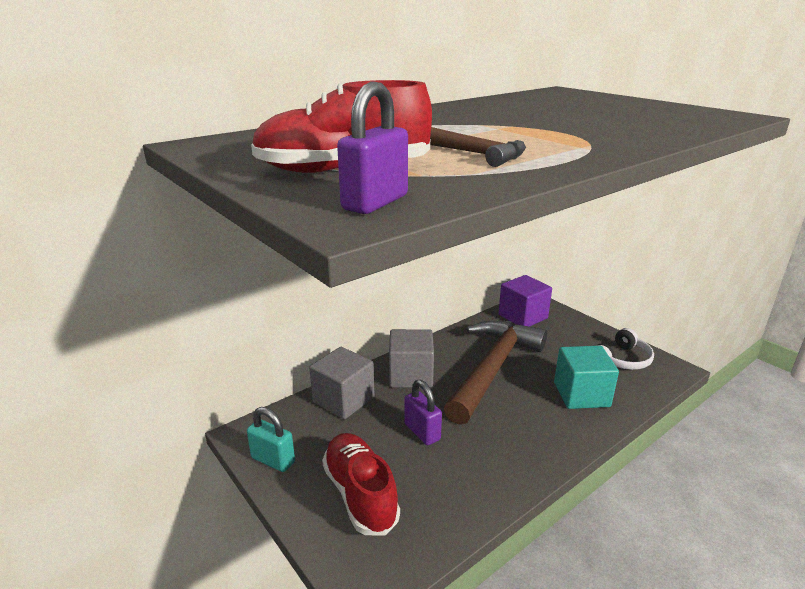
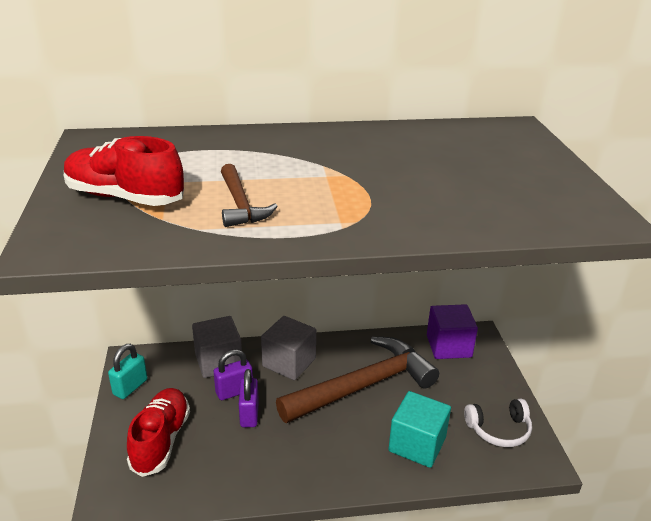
camera: 30 degrees right, 5 degrees up
(273, 460) = (130, 387): turquoise padlock -> turquoise padlock turned 60 degrees clockwise
(375, 203) = (84, 239): purple padlock -> purple padlock (234, 391)

